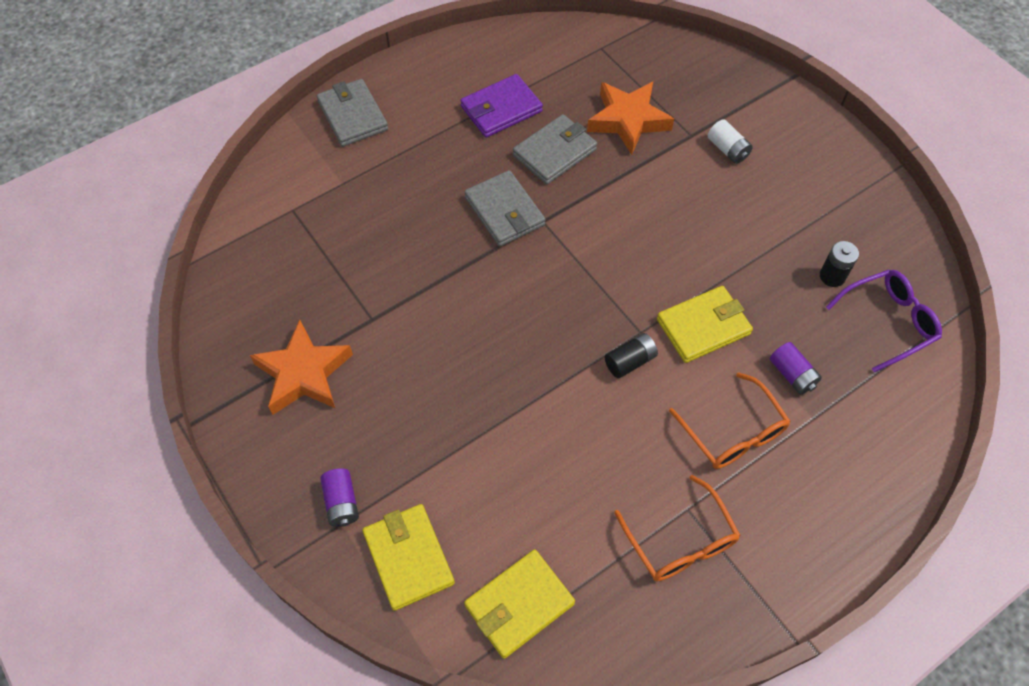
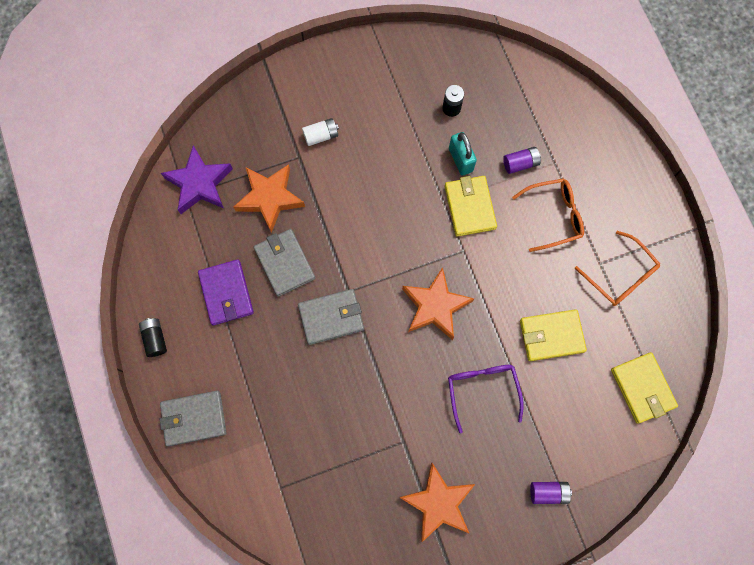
camera: 75 degrees left, 15 degrees up
(408, 558) = (597, 453): yellow wallet -> yellow wallet (551, 336)
(554, 316) = (435, 306): none -> orange star
(619, 56) = (199, 183): none -> purple star
(630, 361) = (485, 265): black battery -> black battery (155, 339)
(679, 540) = (620, 275): orange glasses -> orange glasses turned 60 degrees clockwise
(764, 302) = (460, 160): none -> turquoise padlock
(887, 322) = (496, 88): purple glasses -> purple glasses (482, 391)

